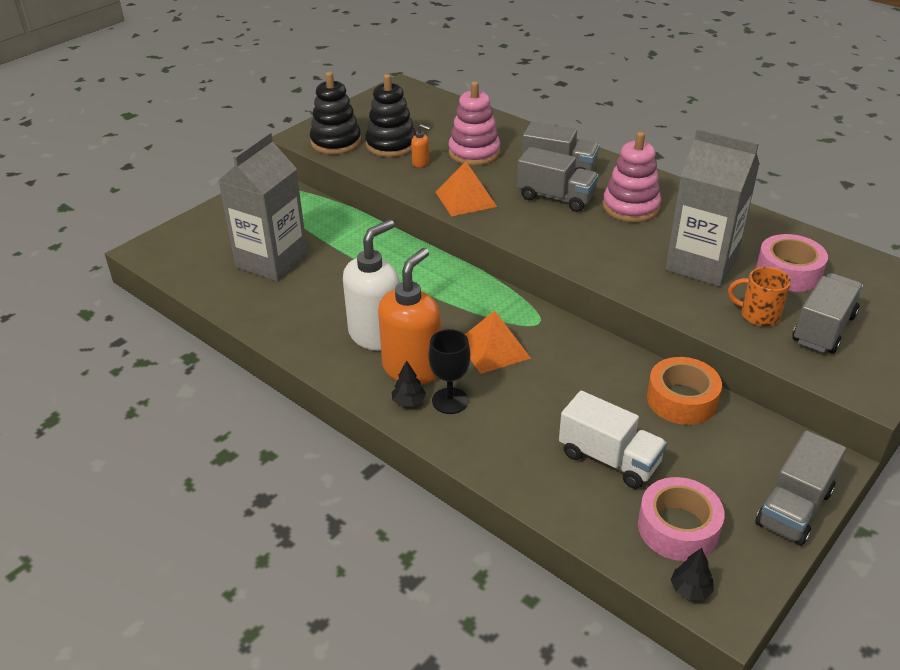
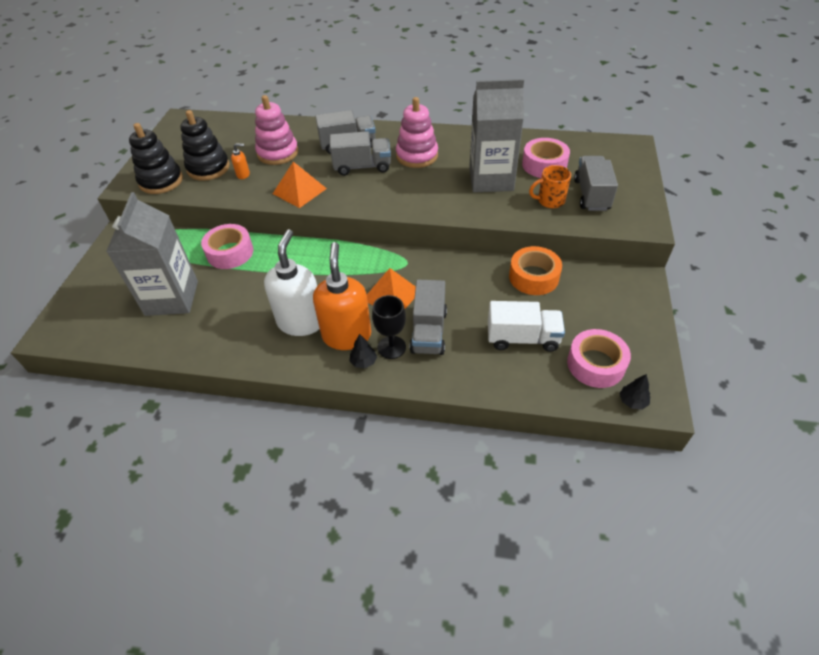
camera: 30 degrees left, 10 degrees up
(359, 240) = (230, 252): none -> pink tape
(794, 508) = (645, 318): grey truck -> grey truck (428, 331)

